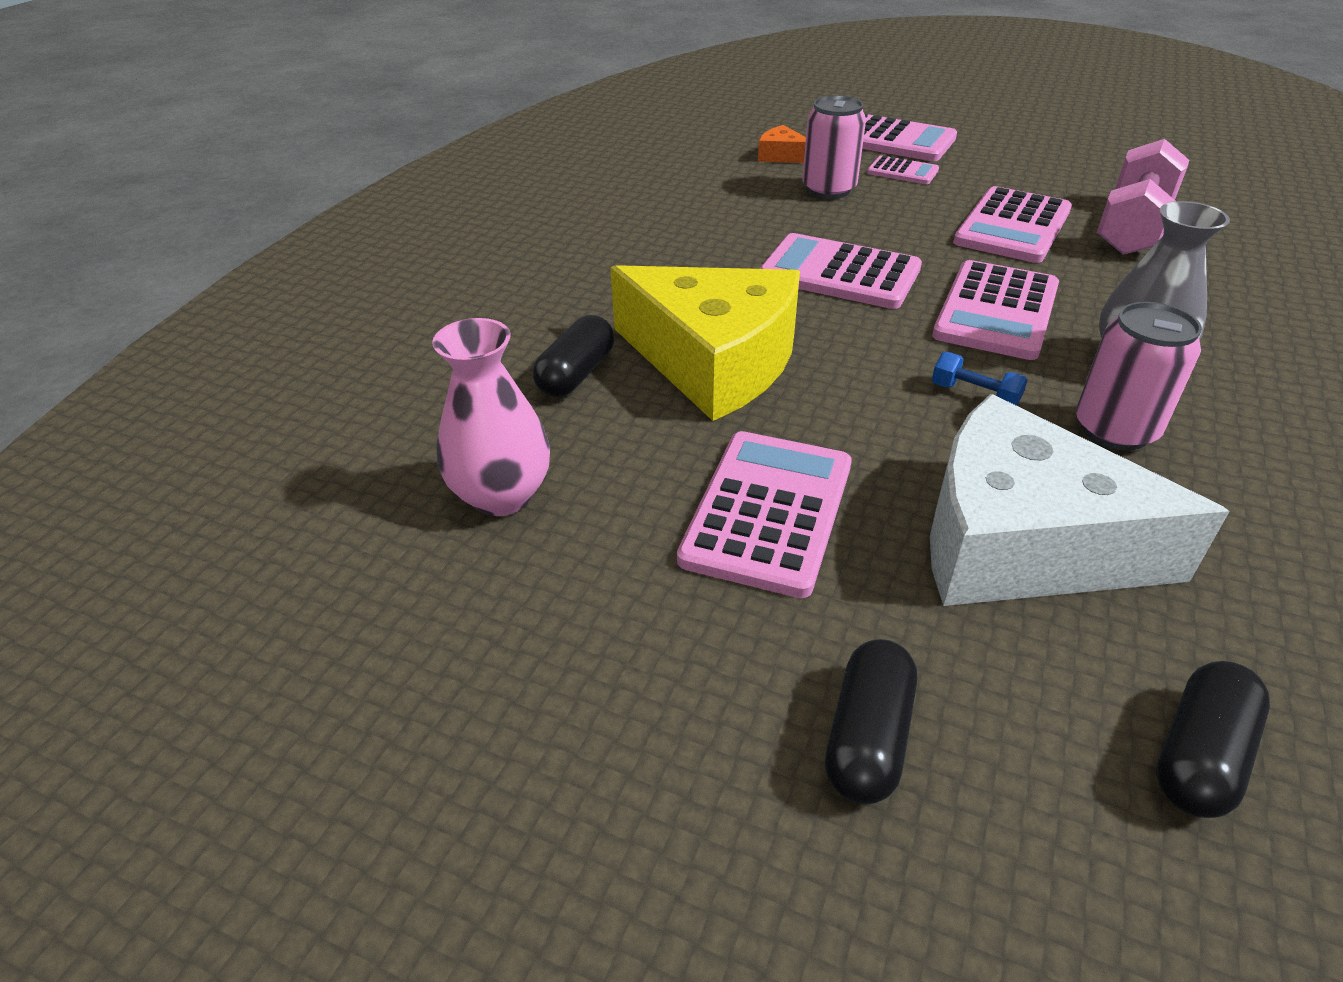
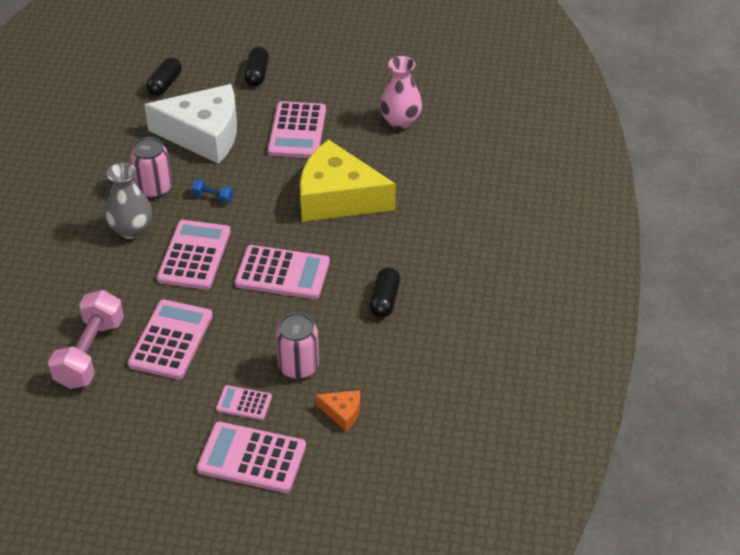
camera: 165 degrees right, 5 degrees up
(576, 374) = (400, 179): black capsule -> black capsule (385, 300)

